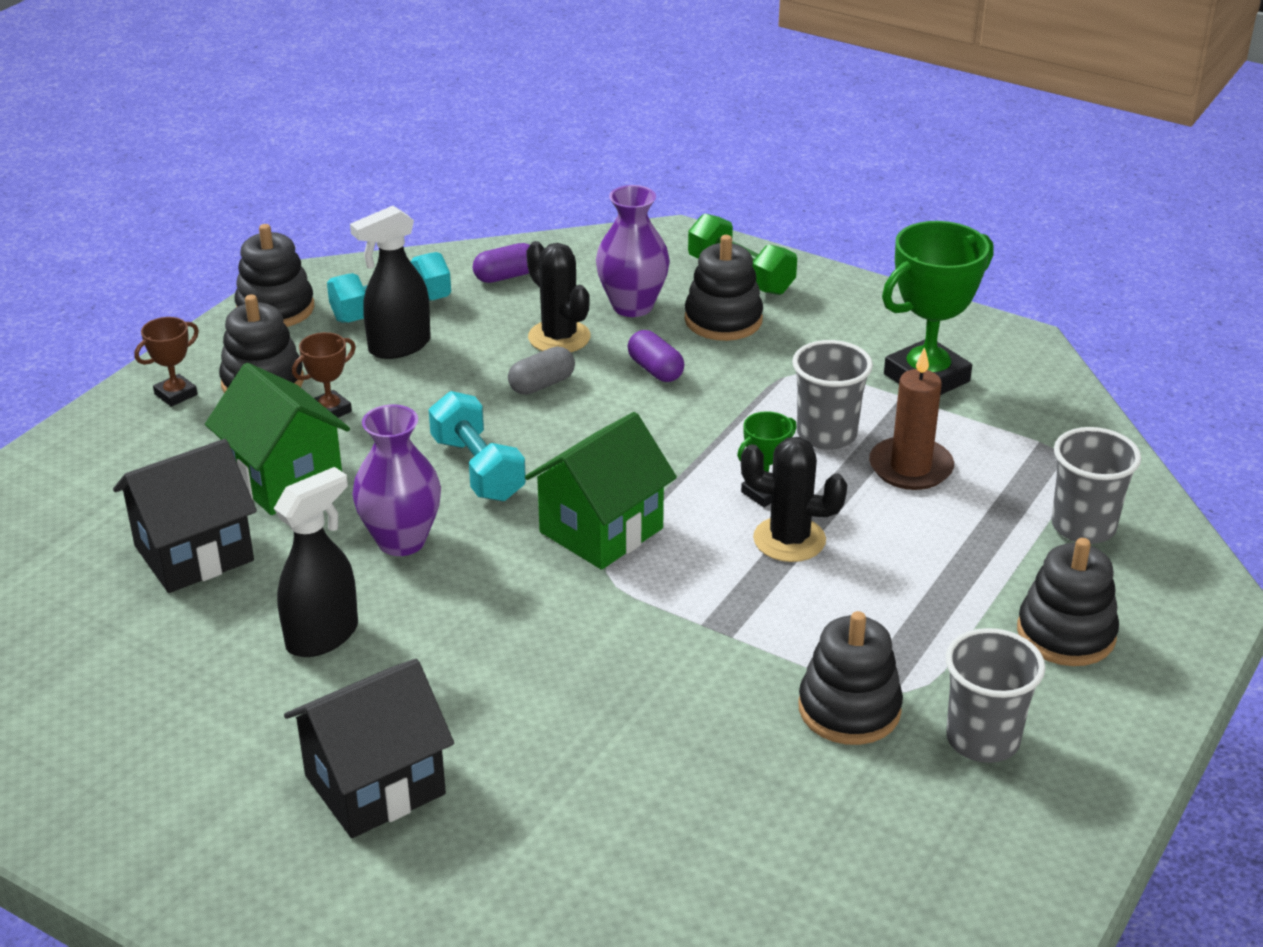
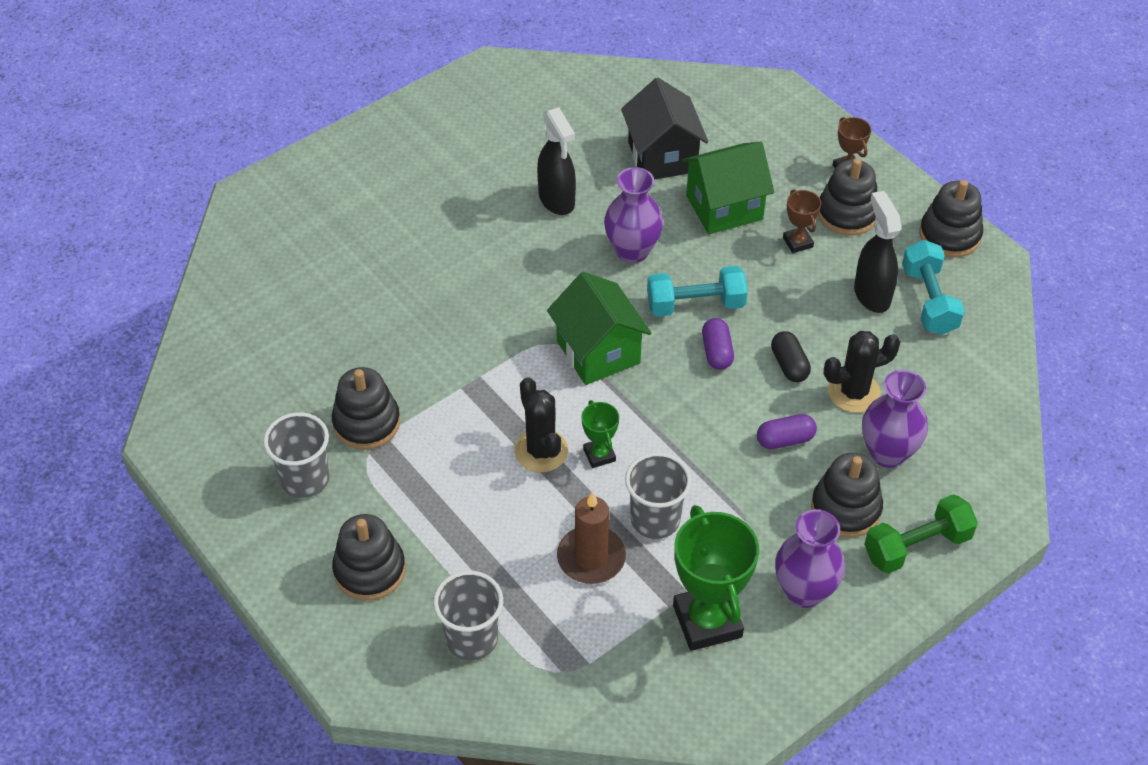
camera: 110 degrees right, 15 degrees up
(375, 785) = (424, 200): black house -> none
(506, 276) = (961, 382): purple capsule -> purple capsule (716, 352)
(542, 384) = (789, 365): grey capsule -> black capsule
(789, 540) = (541, 451): black cactus -> black cactus turned 60 degrees counterclockwise
(844, 328) = (804, 591): none -> purple vase

